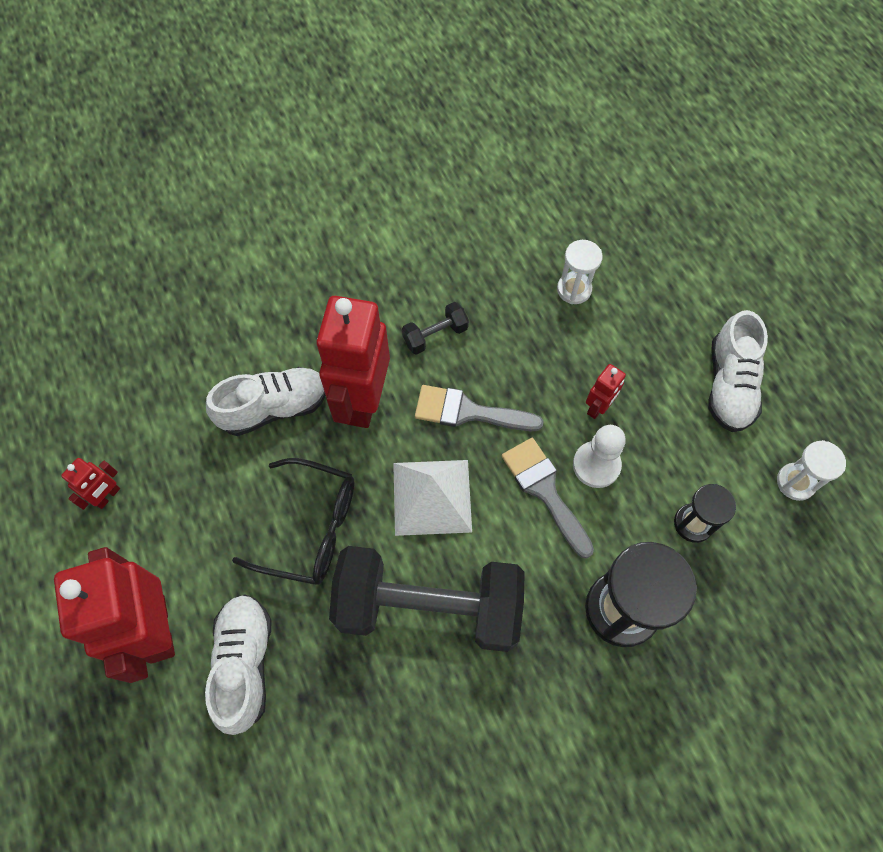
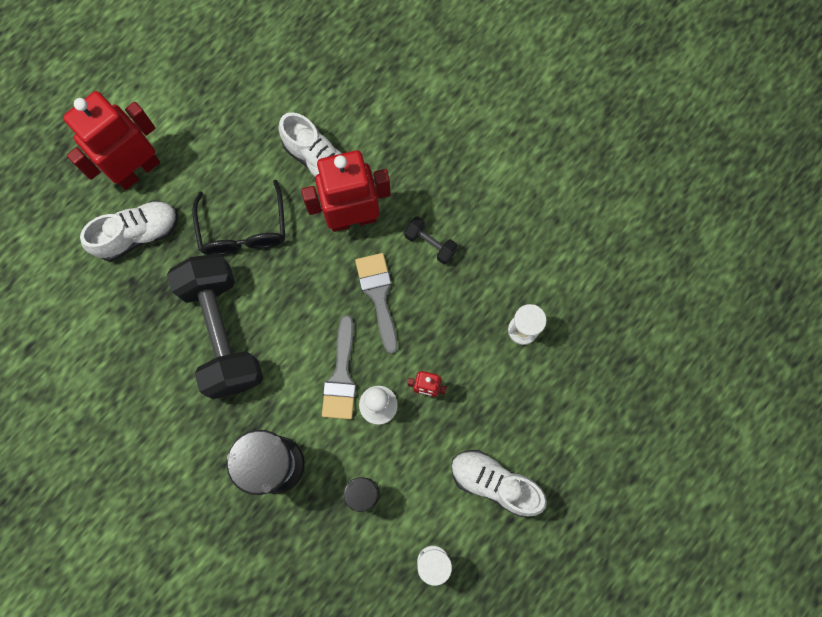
camera: 65 degrees right, 10 degrees up
(108, 496) = (209, 92): red robot -> none
(432, 496) = (301, 299): white pyramid -> none
(544, 490) = (341, 376): grey brush -> grey brush turned 150 degrees clockwise
(729, 385) = (494, 483): white shoe -> white shoe turned 45 degrees clockwise

